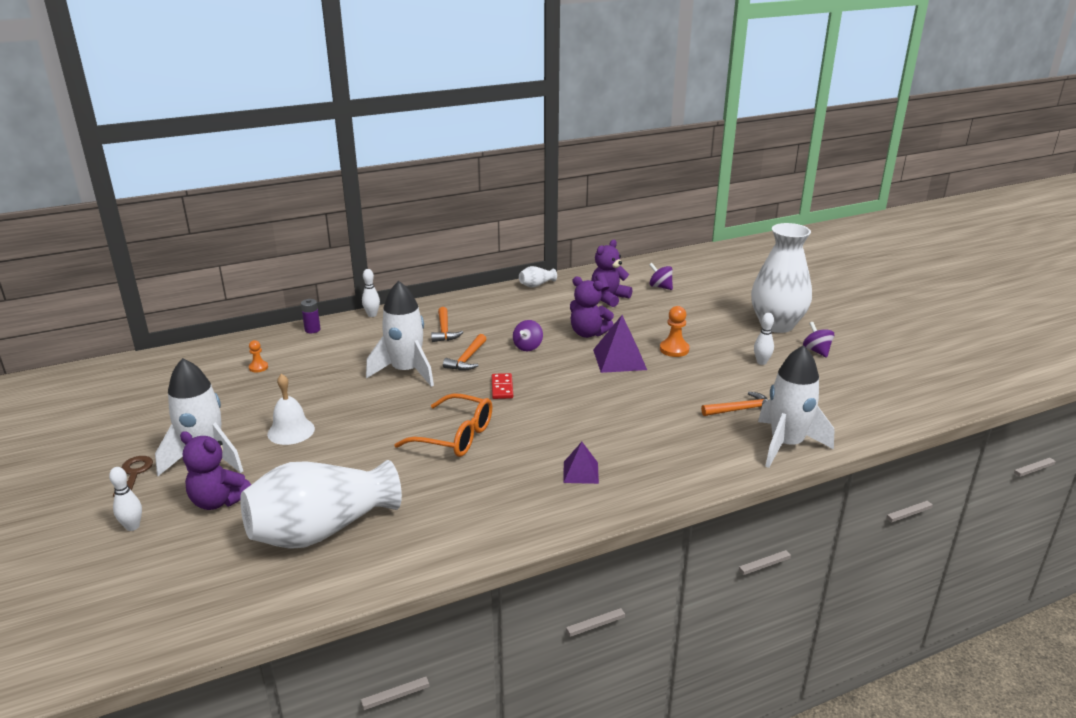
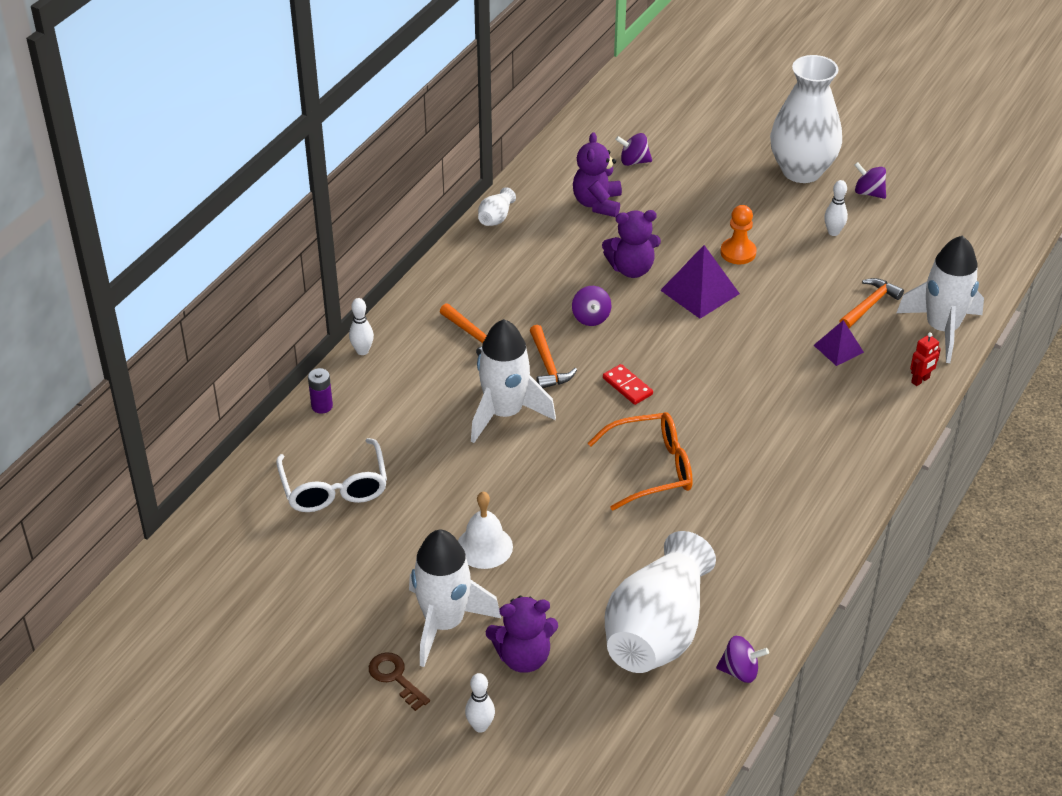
camera: 35 degrees left, 15 degrees up
(258, 367) = (334, 488): orange pawn -> white glasses
(339, 587) = (740, 671): none -> purple spinning top
(580, 472) = (806, 449): purple pyramid -> purple pyramid (838, 348)
(729, 468) = (920, 380): none -> red robot

